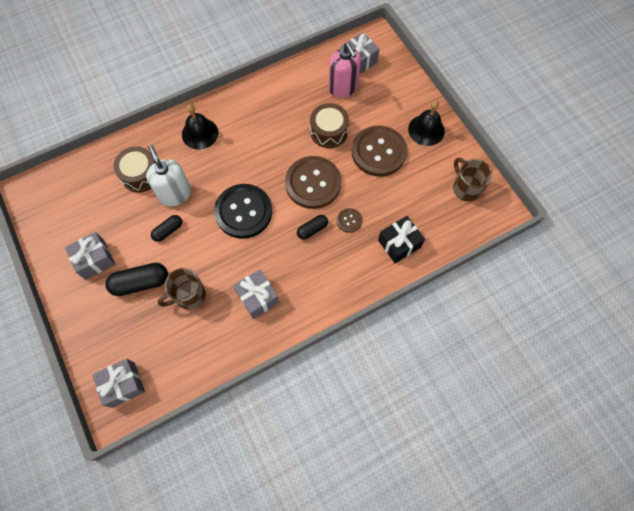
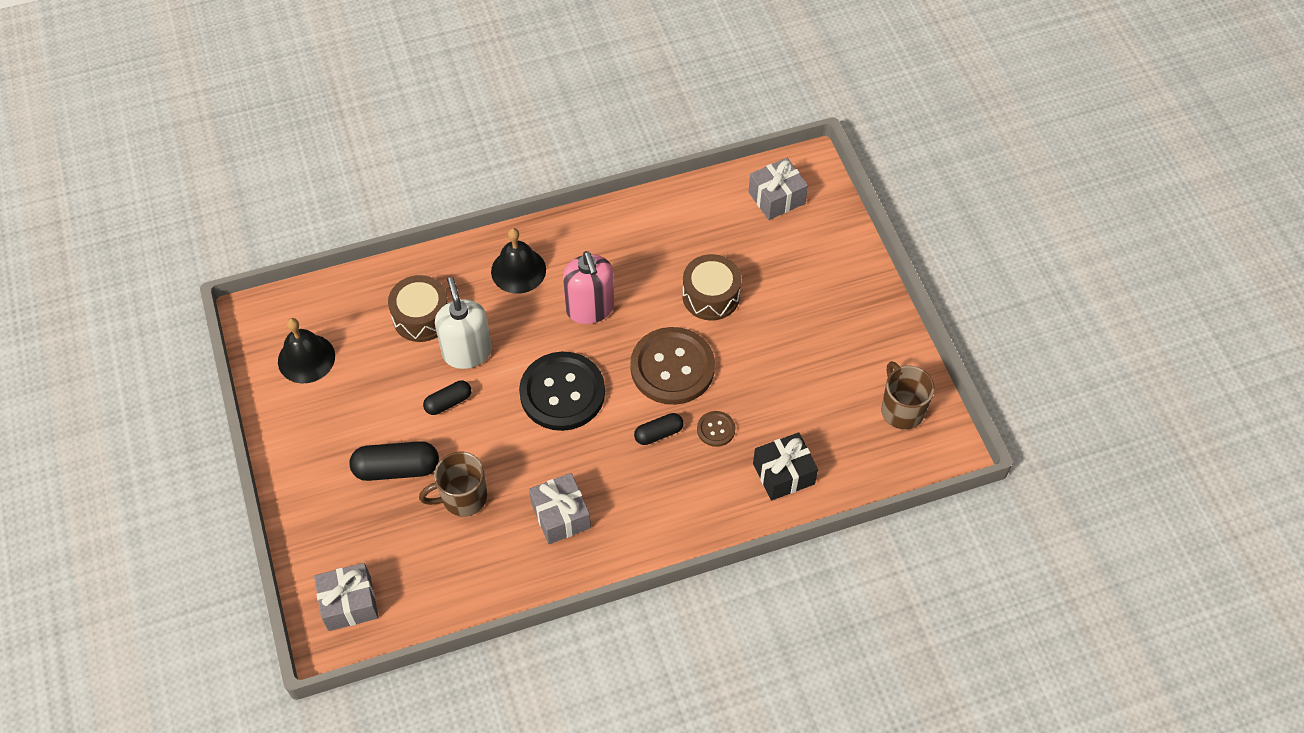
camera: 10 degrees right, 10 degrees down
(94, 259) = (337, 426): grey gift -> none
(343, 87) = (745, 234): pink soap dispenser -> pink soap dispenser (590, 308)
(378, 152) = (780, 337): brown button -> none
(426, 130) = (859, 315): black bell -> black bell (306, 358)

